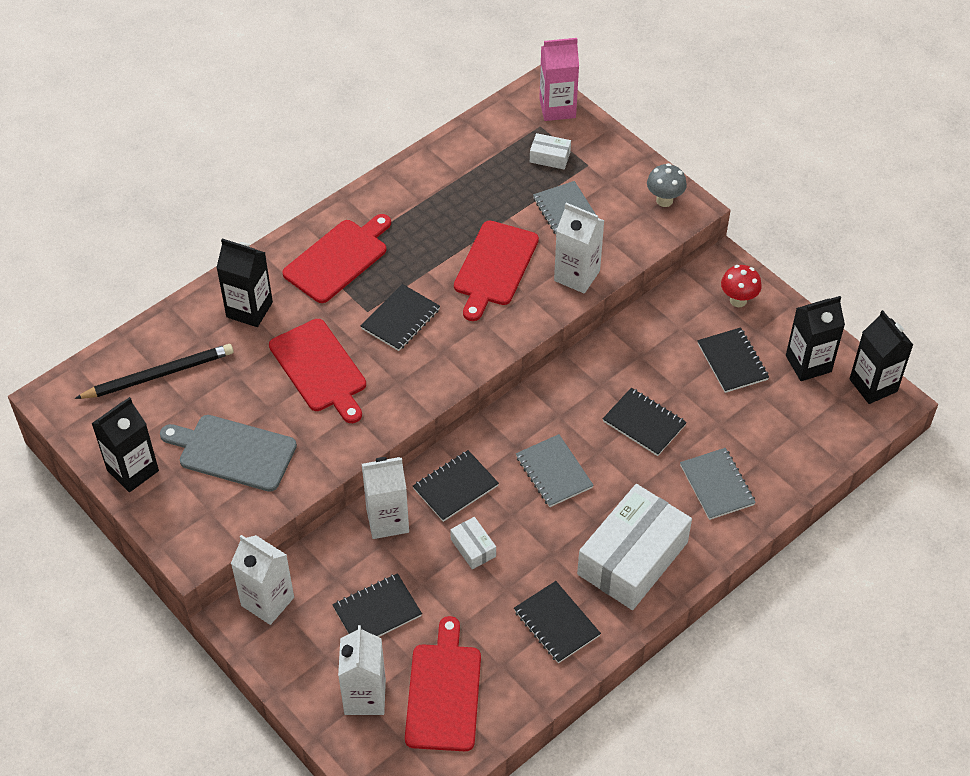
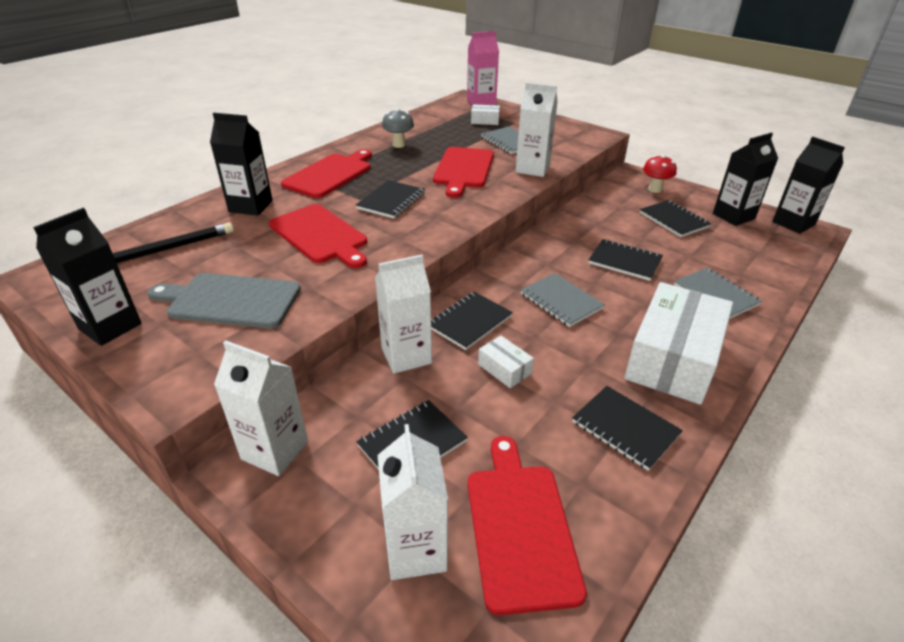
camera: 10 degrees left, 15 degrees down
(664, 200) = (579, 132): grey mushroom -> grey mushroom (399, 145)

